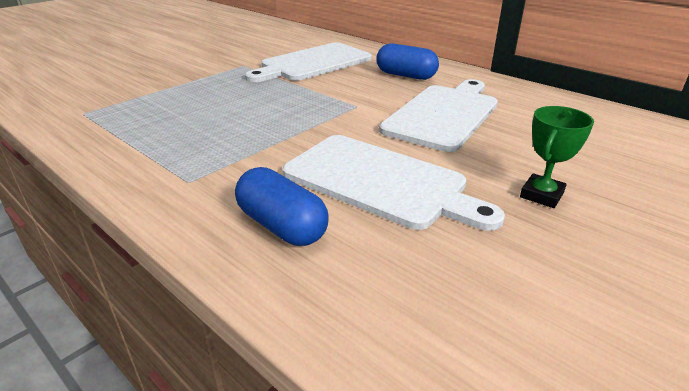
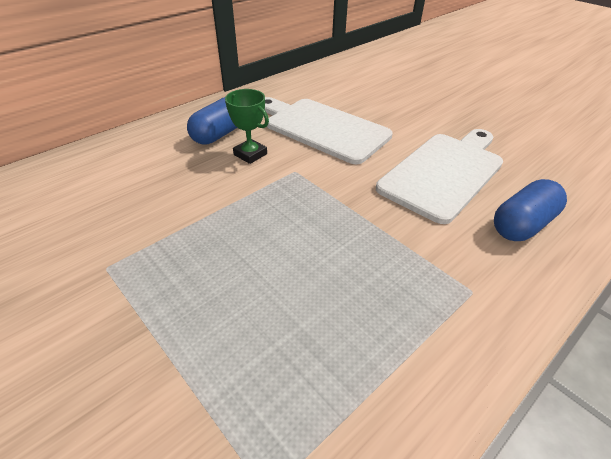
camera: 85 degrees left, 10 degrees up
(313, 63) = (140, 194): white cutting board -> none
(541, 195) = (445, 116): green trophy -> green trophy (250, 154)

